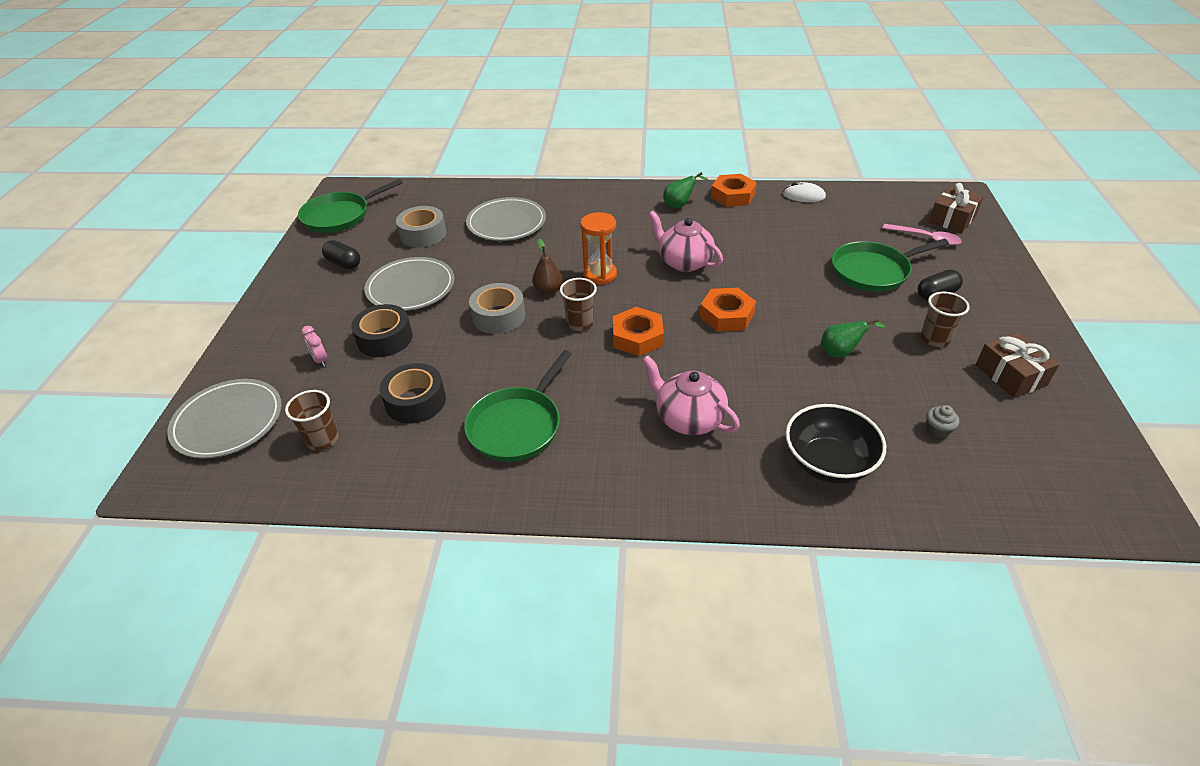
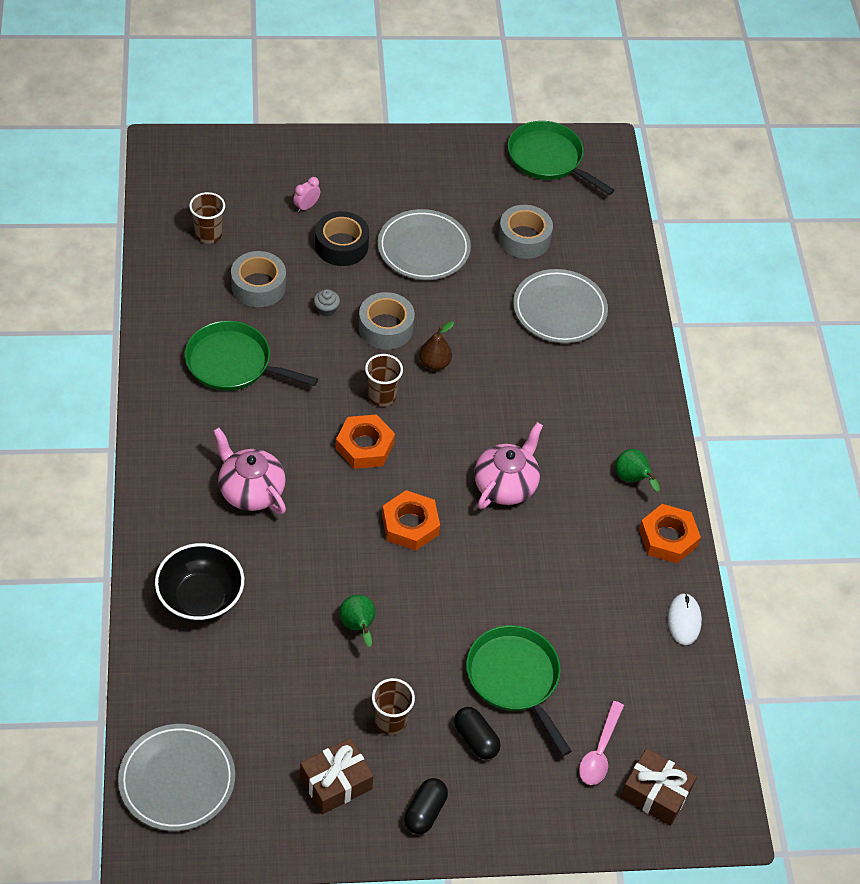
camera: 75 degrees right, 10 degrees up
(228, 422) = (225, 168): grey plate -> grey plate (177, 780)
(344, 263) = (459, 185): black capsule -> black capsule (425, 812)
(415, 401) = (258, 286): black tape -> grey tape
(600, 275) = (469, 407): orange hourglass -> none
(688, 418) = (250, 491): pink teapot -> pink teapot turned 75 degrees counterclockwise
(937, 429) = (249, 696): grey cupcake -> grey cupcake (326, 309)

